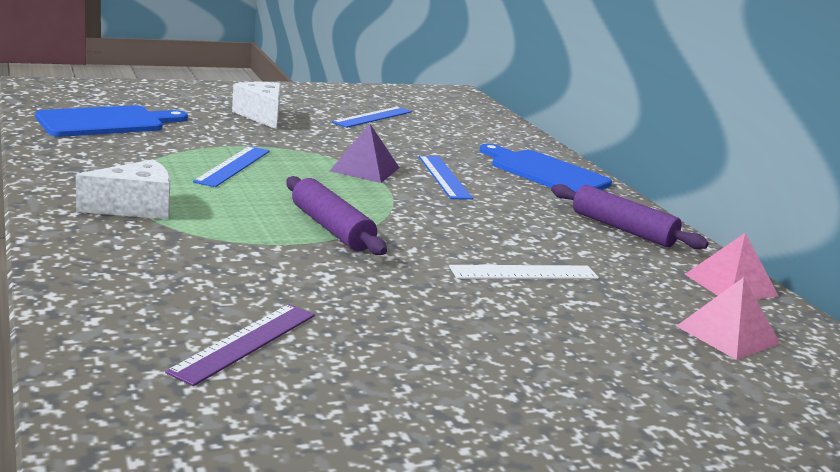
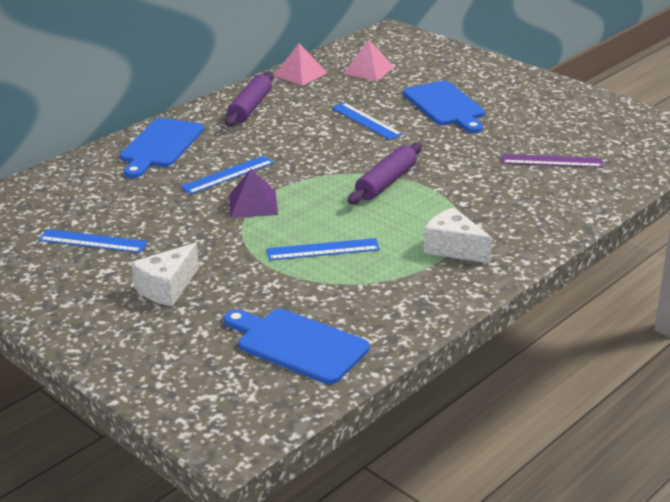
camera: 110 degrees left, 10 degrees up
(524, 273) = (366, 121): white ruler -> blue ruler
(533, 341) = (445, 106): none -> blue cutting board

